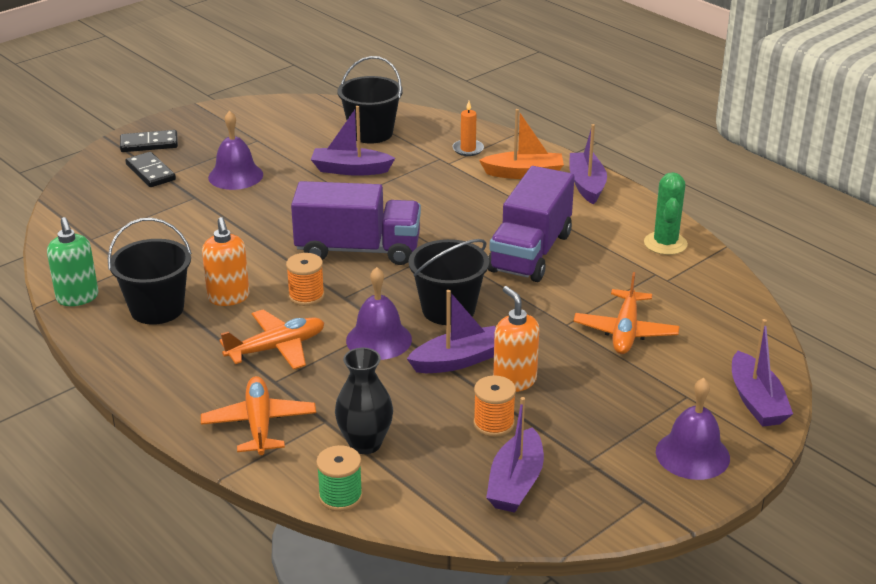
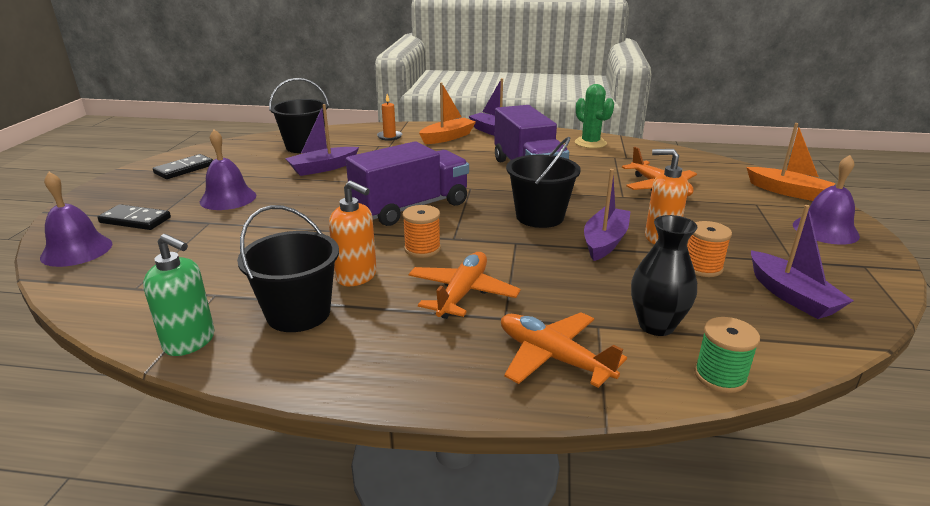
camera: 40 degrees left, 5 degrees down
(149, 144) = (105, 203): black domino -> black domino (184, 169)
(379, 339) = (529, 253): purple bell -> purple bell (76, 250)
(756, 401) = (787, 192): purple boat -> orange boat

